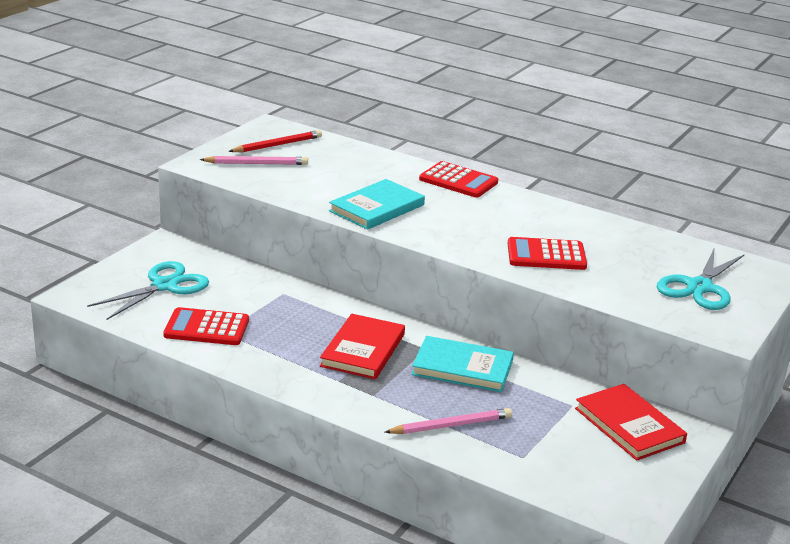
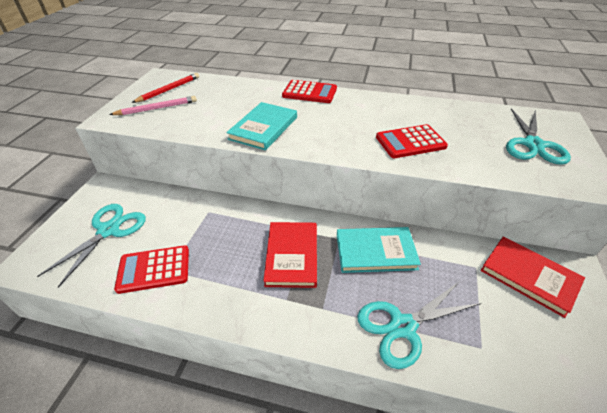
camera: 15 degrees left, 15 degrees up
(451, 425) = (403, 326): pink pencil -> turquoise scissors

